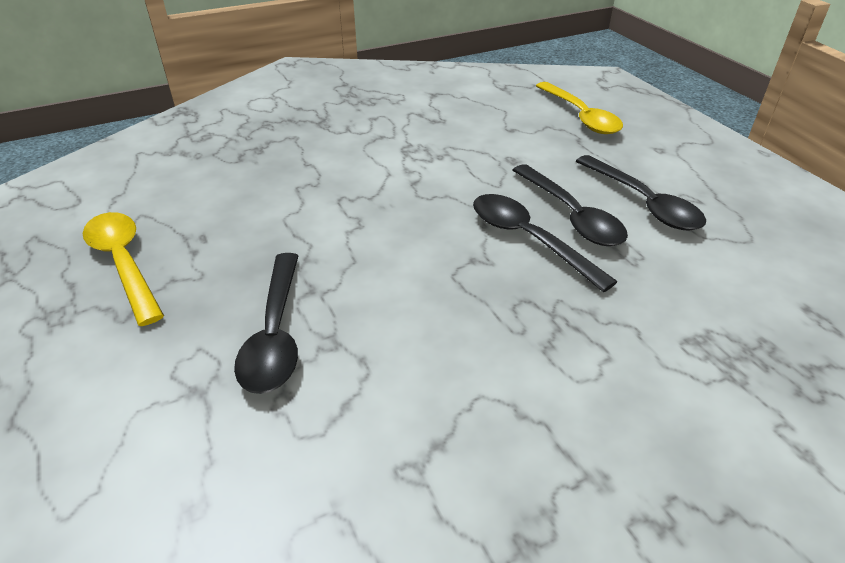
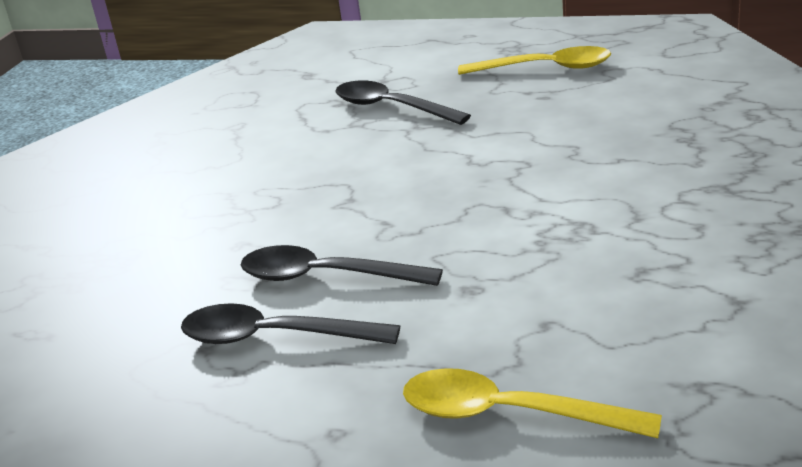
camera: 135 degrees right, 10 degrees down
(528, 239) = (332, 236): black spoon -> none

